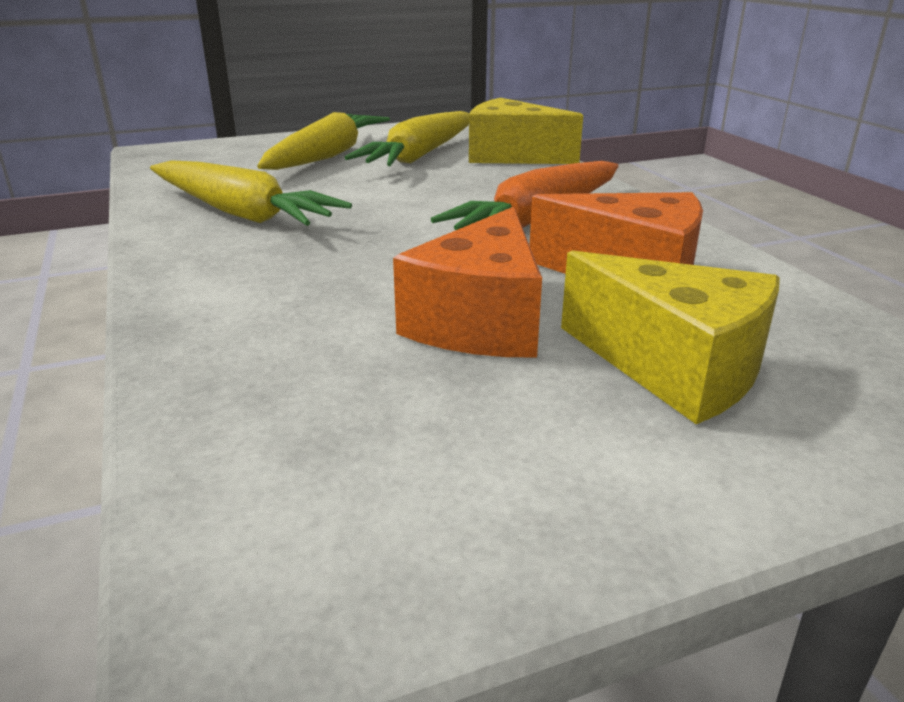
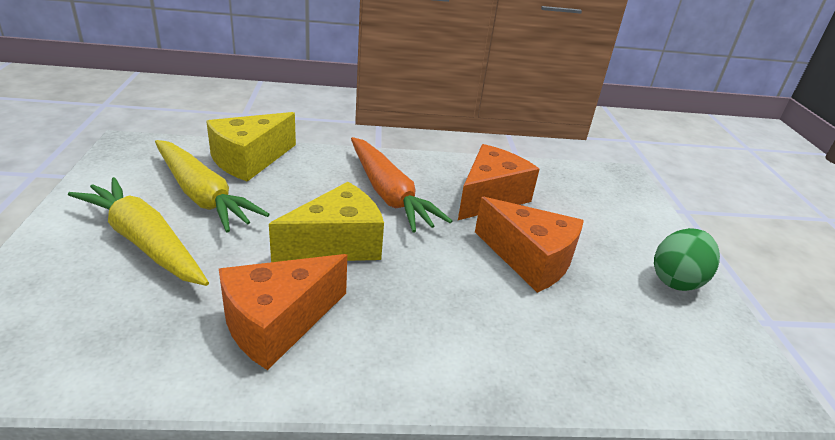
camera: 75 degrees left, 5 degrees up
(241, 213) = (277, 323): yellow carrot -> orange cheese
(580, 491) = (676, 280): none -> green egg
(674, 368) = (588, 224): yellow cheese -> yellow cheese (337, 244)

